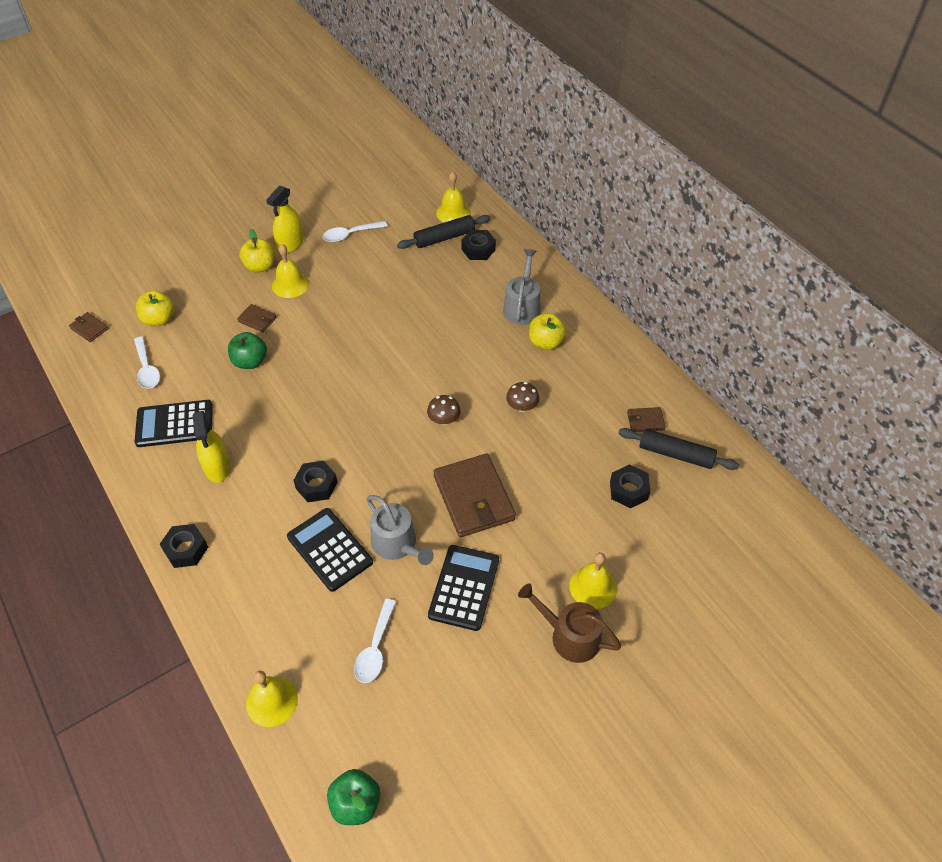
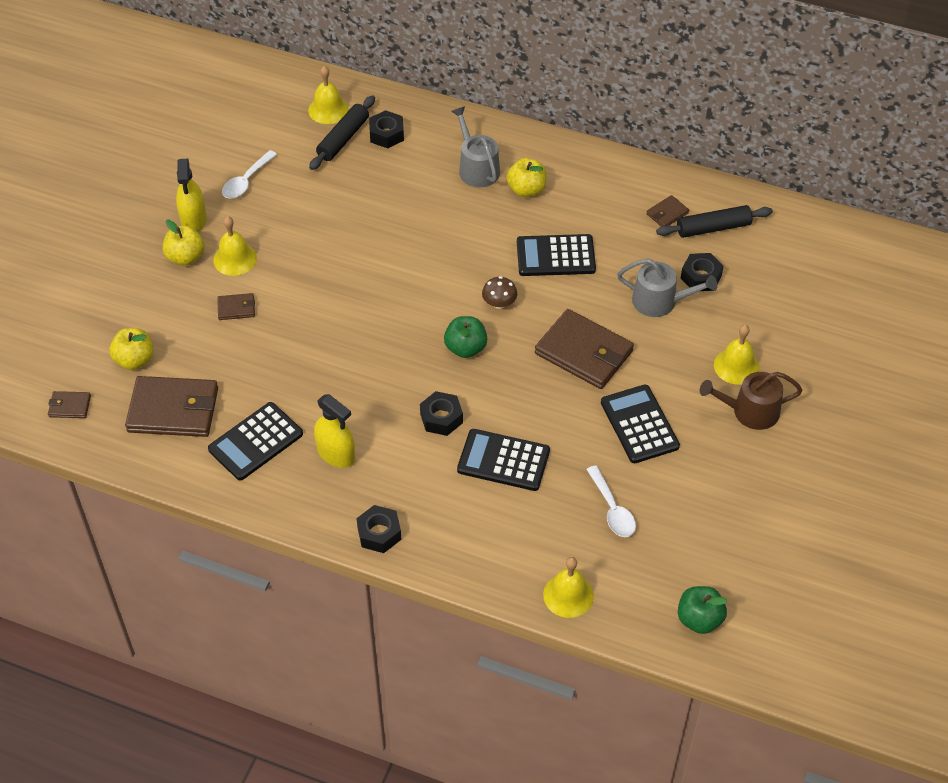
camera: 35 degrees left, 0 degrees up
(147, 369) = (173, 410): white spoon -> brown wallet
(250, 361) = (270, 349): green apple -> green apple (465, 348)
(397, 544) = (555, 424): grey watering can -> grey watering can (660, 301)
(522, 406) = (555, 256): brown mushroom -> black calculator

